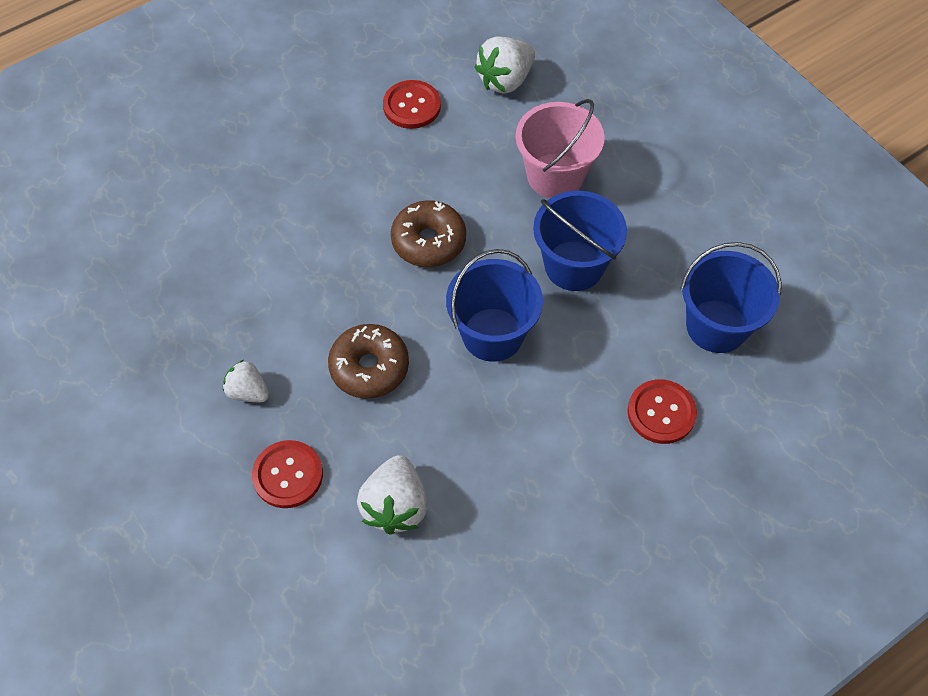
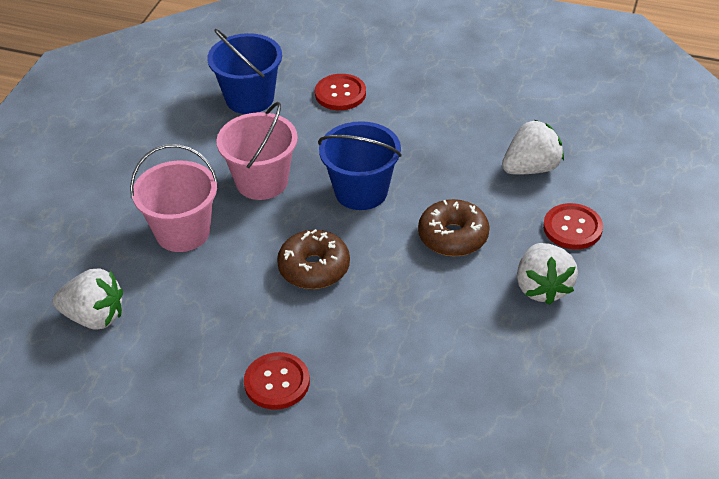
camera: 125 degrees left, 15 degrees down
(248, 391) = (542, 287): white strawberry -> white strawberry, size x1.61
(412, 106) = (177, 363): red button -> red button (277, 382)
(574, 266) = (262, 181): blue bucket -> pink bucket

